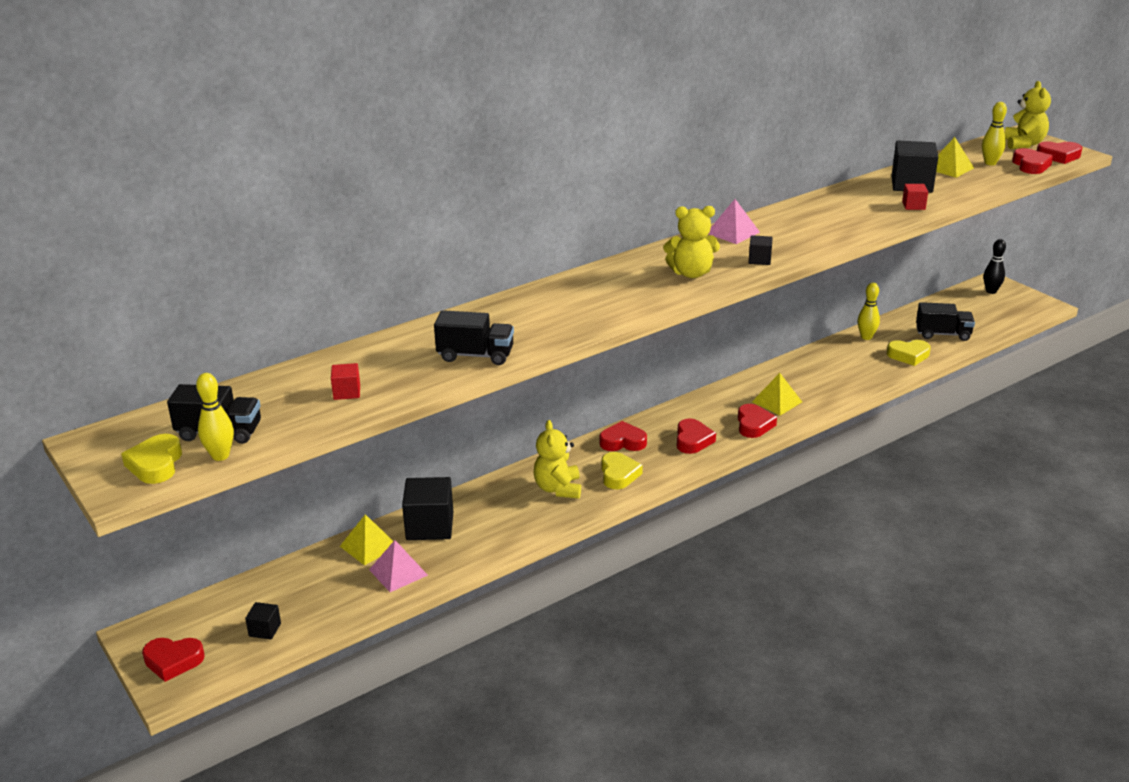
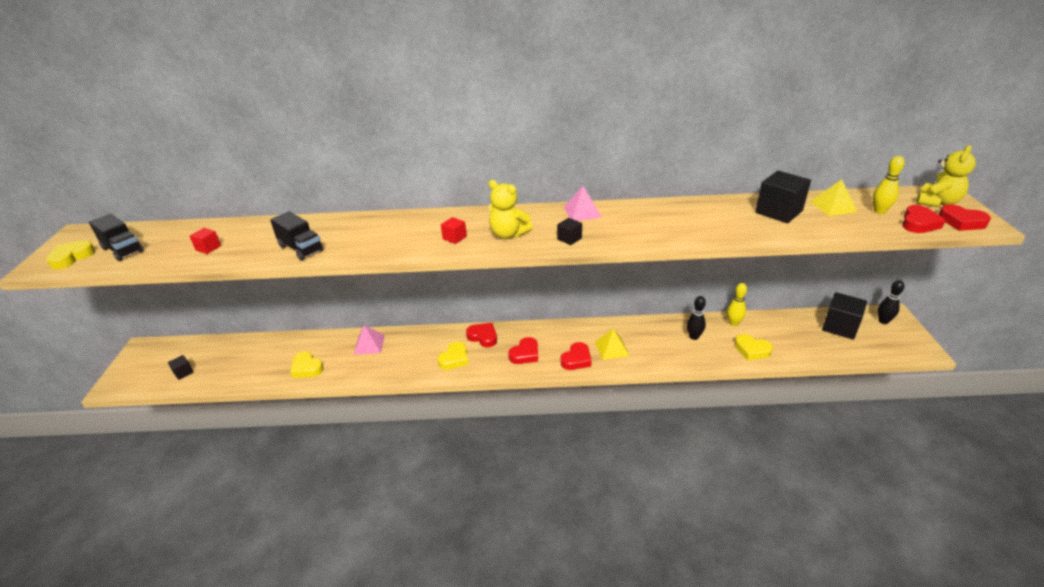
camera: 35 degrees right, 5 degrees up
(173, 661) = (132, 370): red heart -> none
(220, 456) = (99, 264): yellow bowling pin -> none
(369, 546) = (282, 345): yellow pyramid -> none
(398, 572) = (275, 368): pink pyramid -> pink pyramid (369, 344)
(430, 526) = (322, 347): black cube -> black cube (840, 327)
(443, 554) = (307, 368): none -> yellow heart
(558, 489) = (411, 353): yellow teddy bear -> none
(843, 362) = (694, 337): none -> black bowling pin
(913, 205) = (755, 230): red cube -> red cube (454, 238)
(943, 334) = (800, 343): black truck -> none

